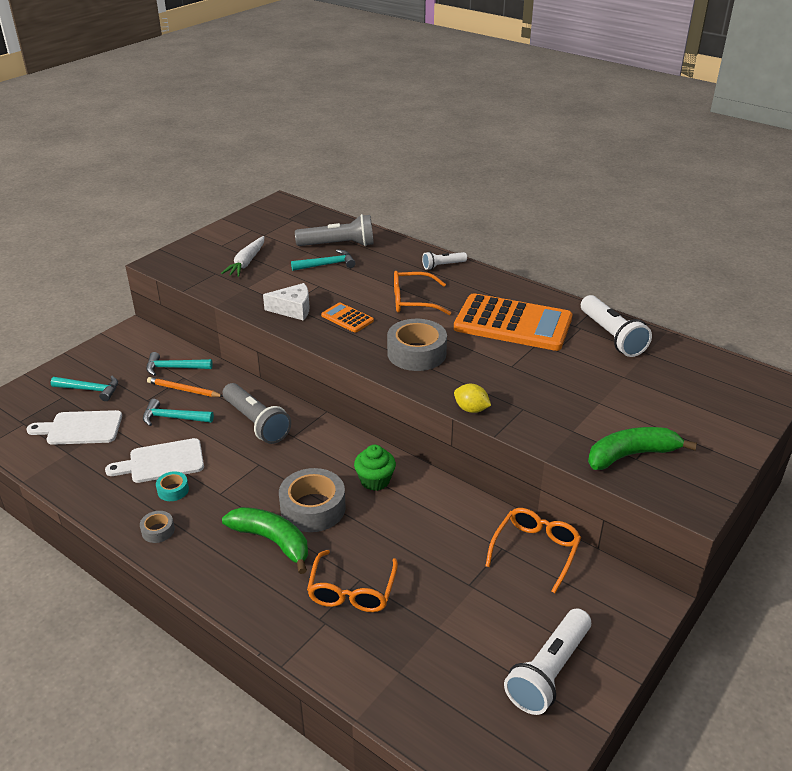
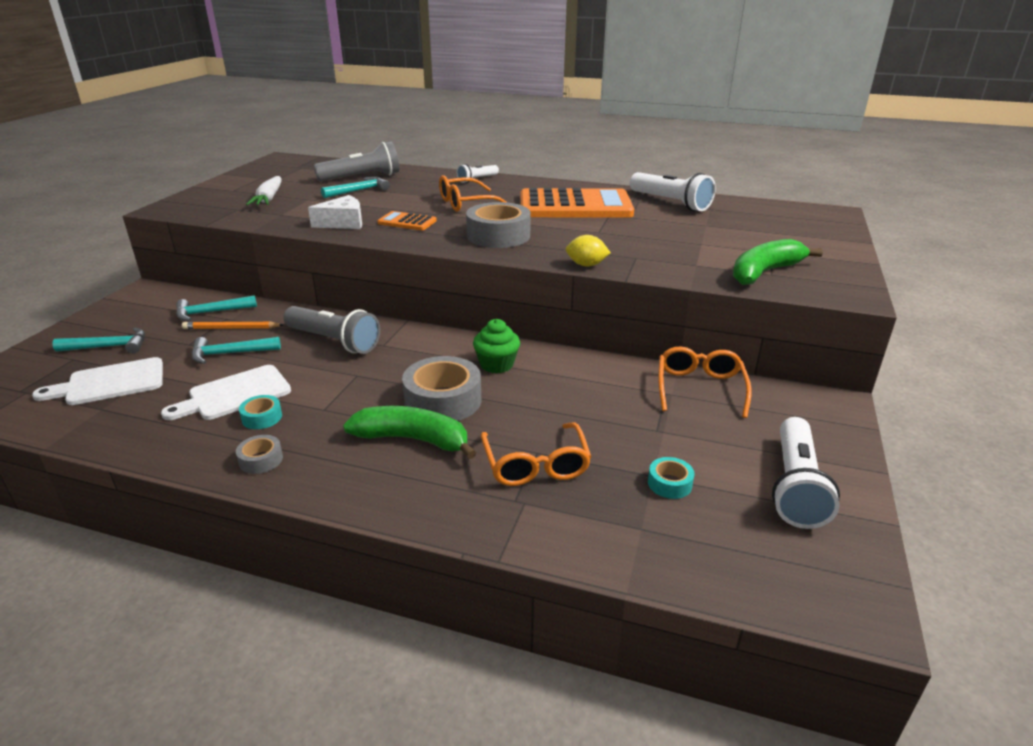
camera: 20 degrees left, 5 degrees down
(446, 639) = (669, 483): none -> turquoise tape

